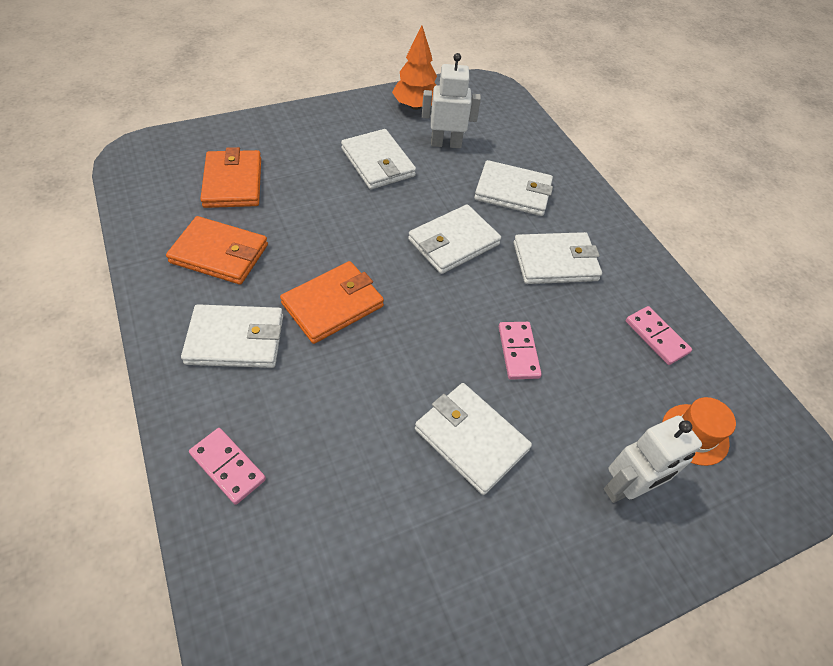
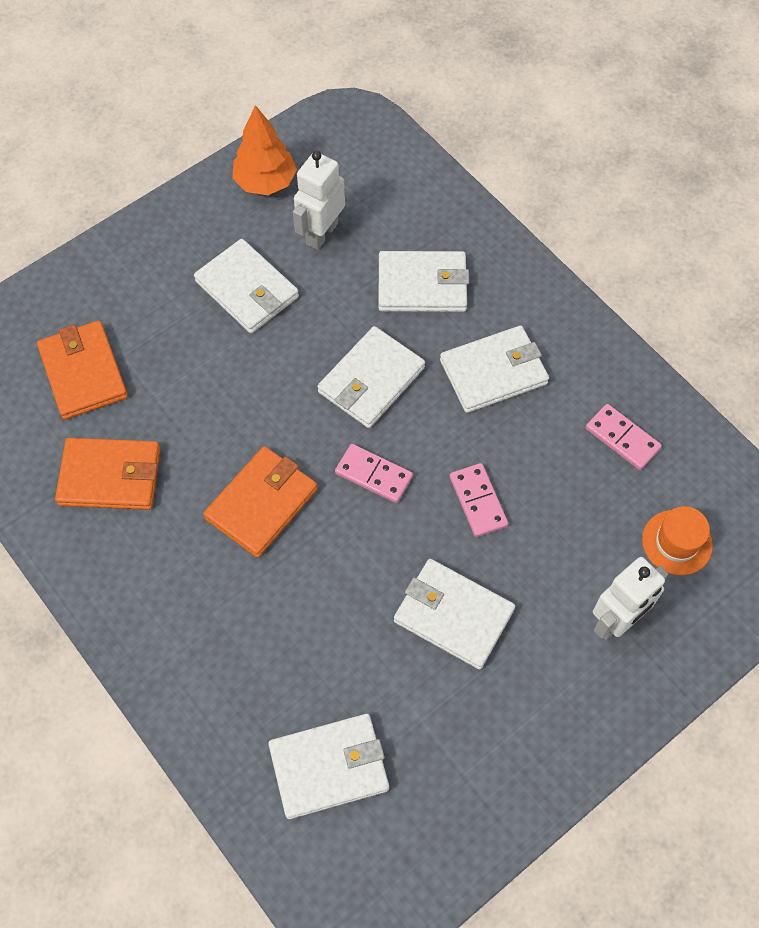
camera: 10 degrees left, 10 degrees up
(227, 467) = (222, 715): pink domino -> pink domino (373, 475)
(236, 339) = (173, 577): white wallet -> white wallet (329, 767)
(446, 144) = (321, 233): white robot -> white robot turned 45 degrees counterclockwise

